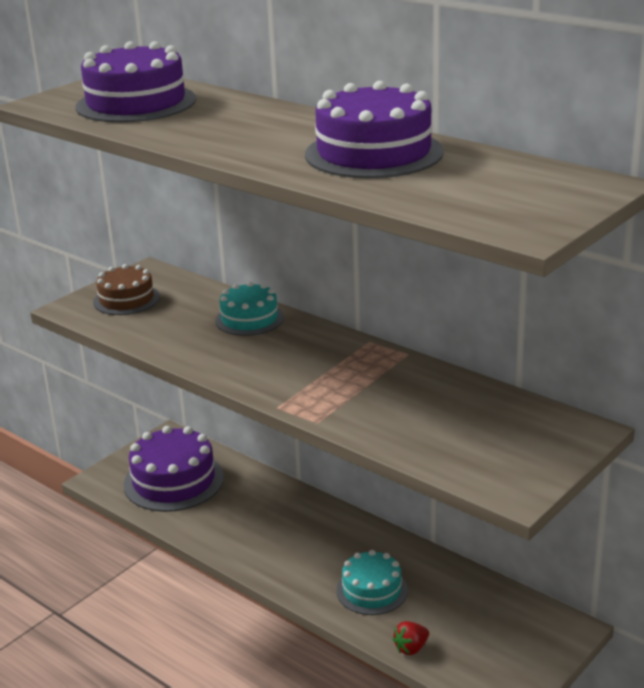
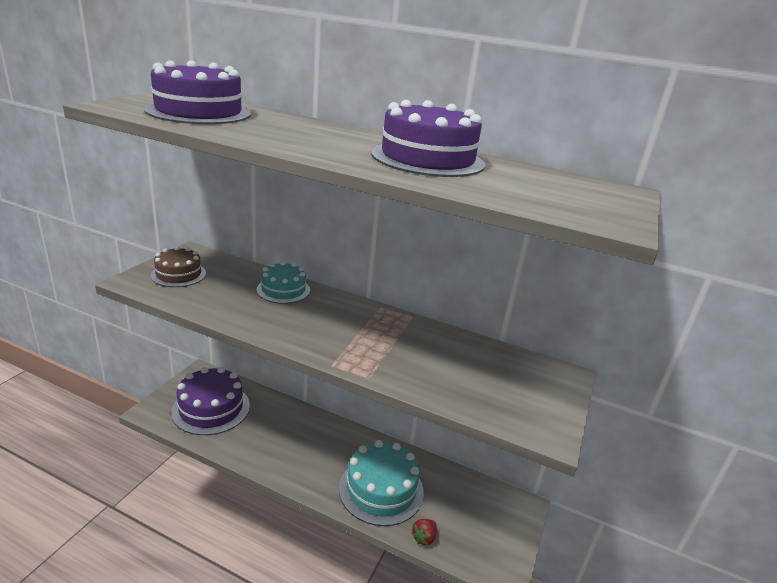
camera: 20 degrees left, 0 degrees up
(372, 590) = (381, 489): turquoise cake -> turquoise cake, size x1.62

